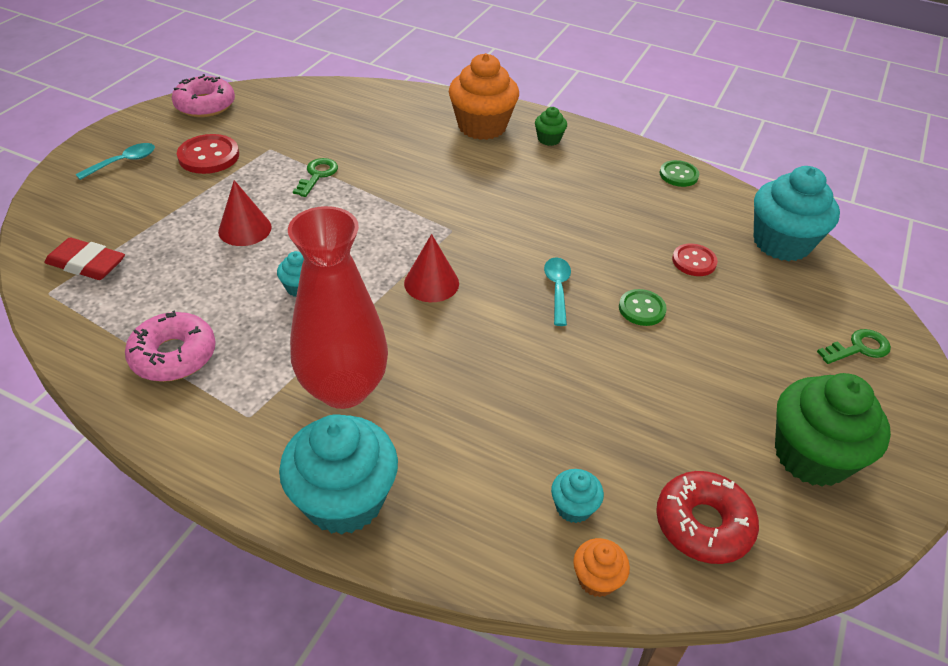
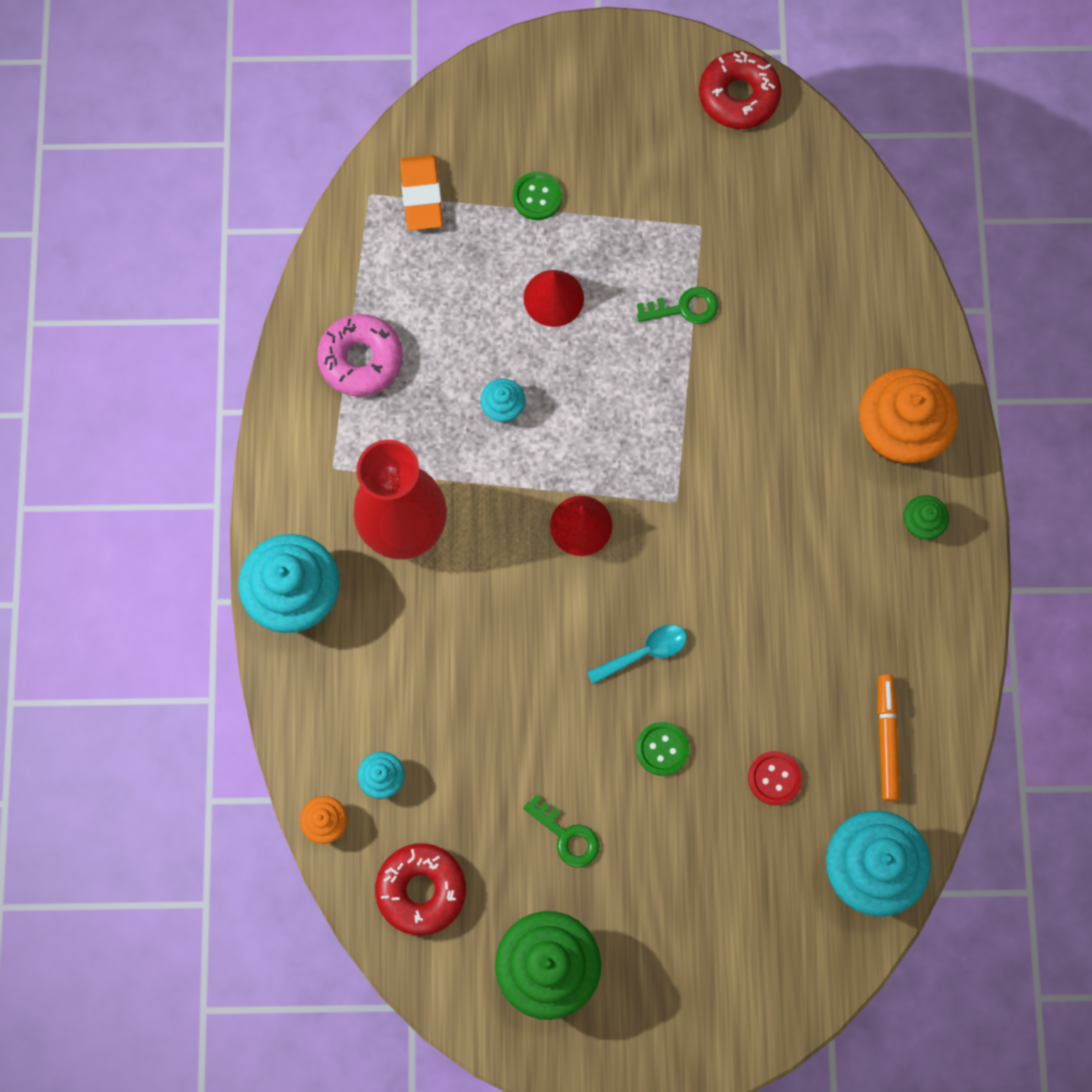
camera: 65 degrees right, 30 degrees up
(86, 264) = (421, 195): red eraser -> orange eraser
(123, 162) = (583, 99): turquoise spoon -> none
(205, 105) = (738, 96): pink donut -> red donut
(209, 156) = (647, 174): red button -> none
(678, 175) = (939, 708): green button -> green button (537, 197)
(689, 202) = (887, 739): none -> orange marker
(859, 348) = (727, 987): green key -> green key (567, 836)

